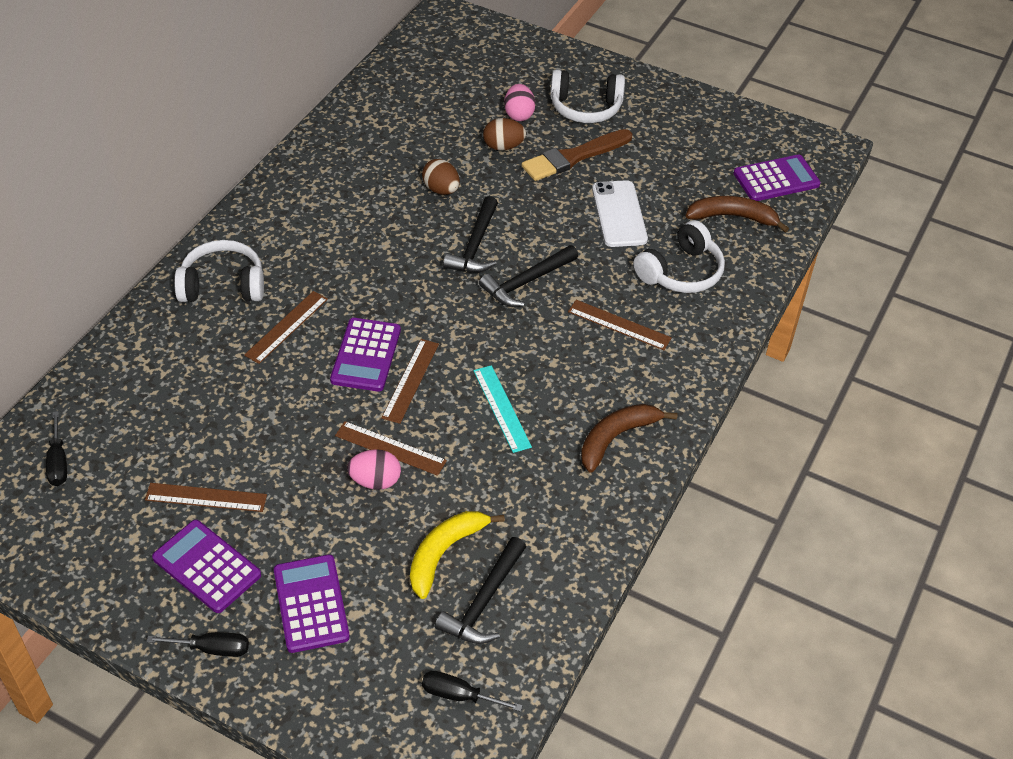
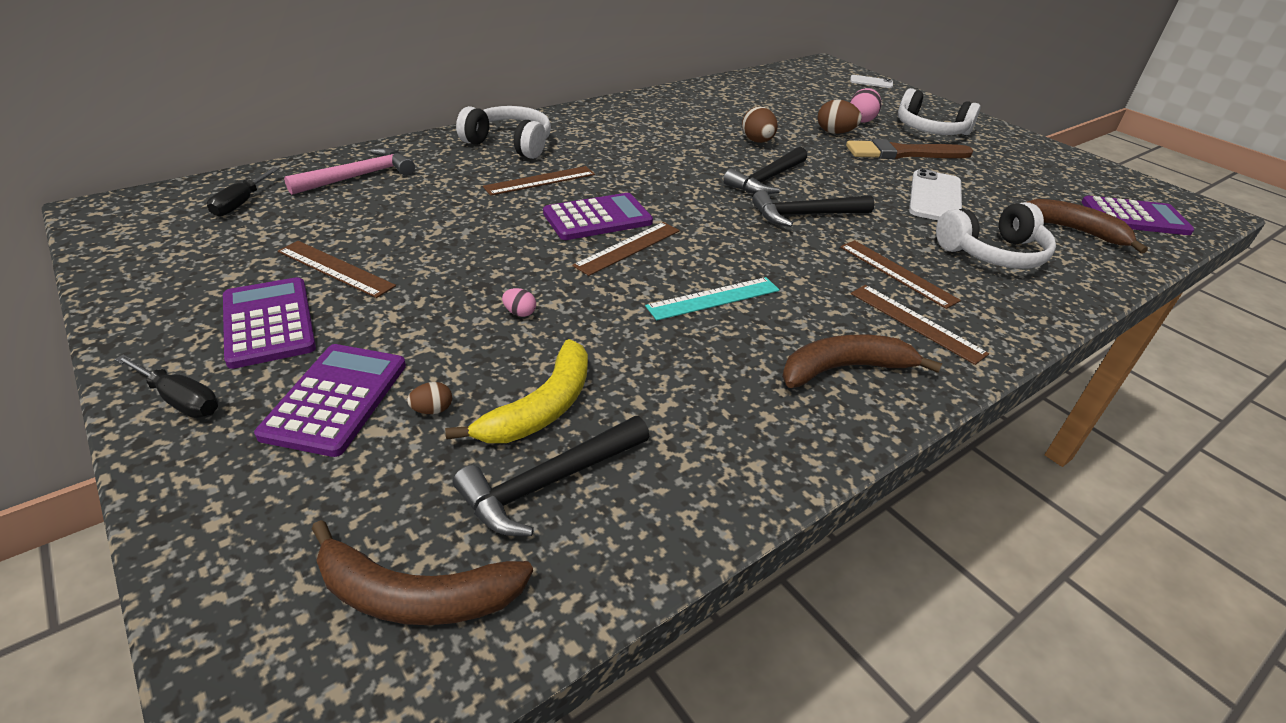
camera: 25 degrees right, 10 degrees down
(126, 387) = (358, 176): none -> pink hammer
(366, 355) = (597, 218): purple calculator -> purple calculator turned 150 degrees counterclockwise
(375, 481) = (519, 313): pink egg -> pink egg, size x0.53
(378, 584) = (432, 410): none -> brown egg
(390, 448) = (561, 292): brown ruler -> brown ruler (916, 323)
(444, 553) = (541, 408): yellow banana -> yellow banana turned 150 degrees clockwise
(459, 695) = (415, 595): black screwdriver -> brown banana
(502, 408) = (713, 298): turquoise ruler -> turquoise ruler turned 60 degrees clockwise
(503, 37) = (871, 82): none -> white phone

